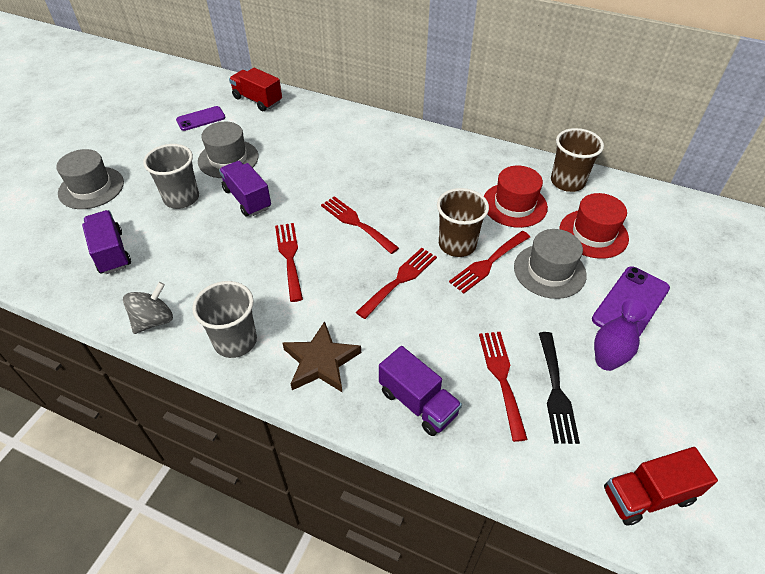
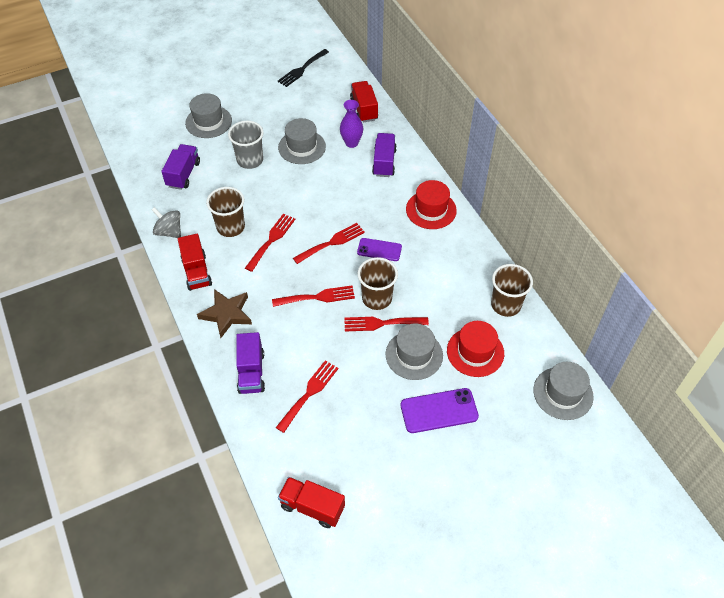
camera: 40 degrees right, 5 degrees up
(154, 320) = (169, 231): grey spinning top -> grey spinning top turned 135 degrees counterclockwise
(201, 119) = (314, 104): purple phone -> purple phone (379, 250)
(228, 272) = (230, 227): none -> brown cup
(235, 341) = (197, 272): grey cup -> red truck
(247, 199) = (285, 184): purple truck -> purple truck (384, 162)
(356, 223) = (332, 242): red fork -> red fork turned 60 degrees clockwise
(514, 205) = (446, 296): red hat -> red hat (431, 210)
(556, 391) = (330, 422): black fork -> black fork (302, 69)
(606, 361) = (379, 429): purple vase -> purple vase (351, 143)
(695, 220) = (563, 393): none -> grey hat

